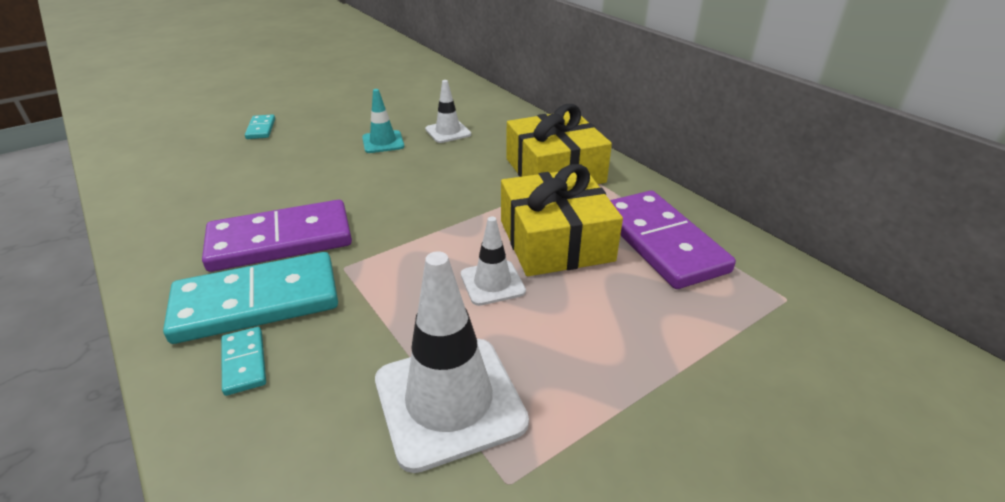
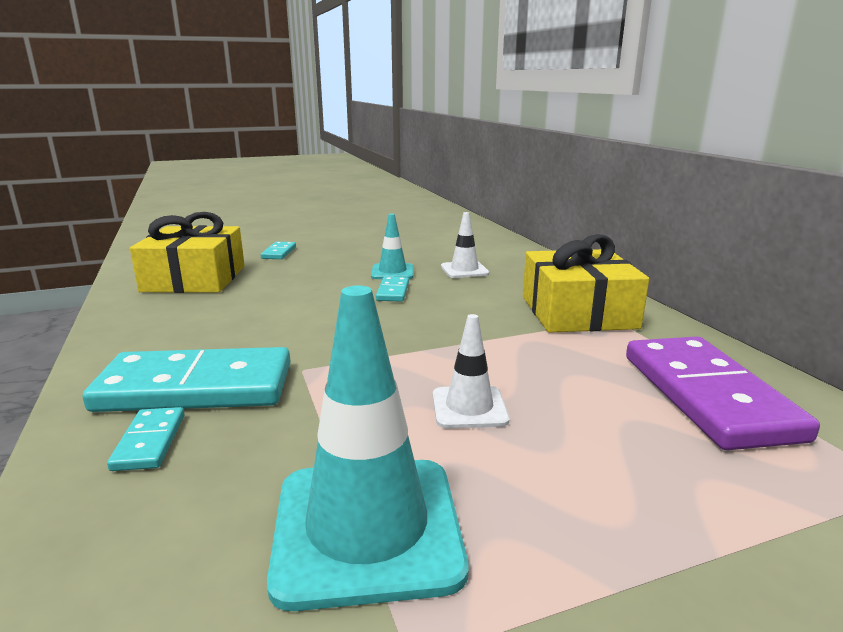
camera: 15 degrees right, 15 degrees down
(280, 240) = (250, 338): purple domino -> none
(391, 167) = (392, 292): none -> turquoise domino
(449, 401) = (367, 528): white traffic cone -> turquoise traffic cone
(556, 240) = (562, 376): yellow gift -> yellow gift (195, 279)

